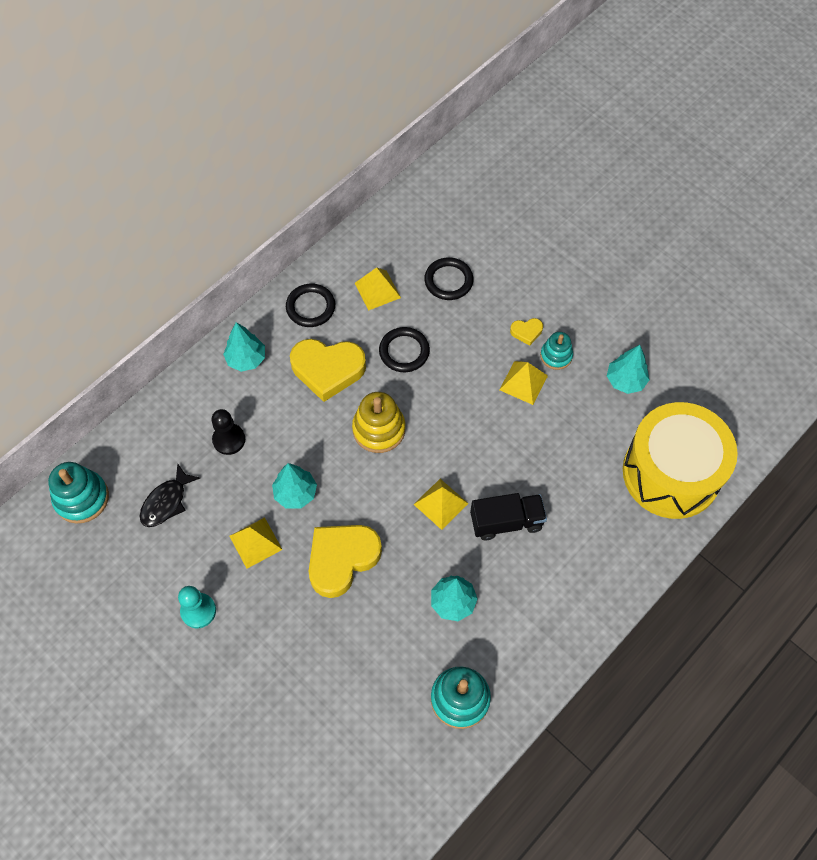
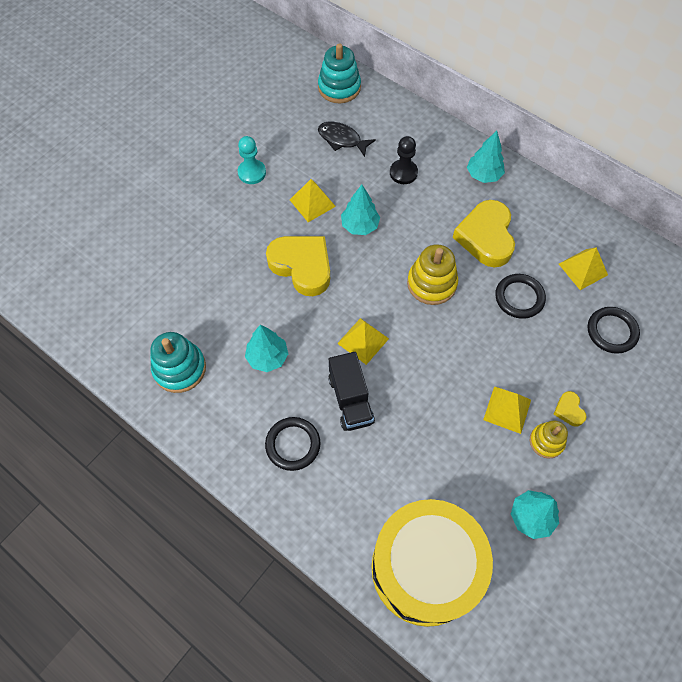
camera: 85 degrees right, 0 degrees up
(310, 307) = (549, 217): black ring -> black ring (293, 444)
(556, 356) = (546, 441): turquoise stacking toy -> yellow stacking toy

